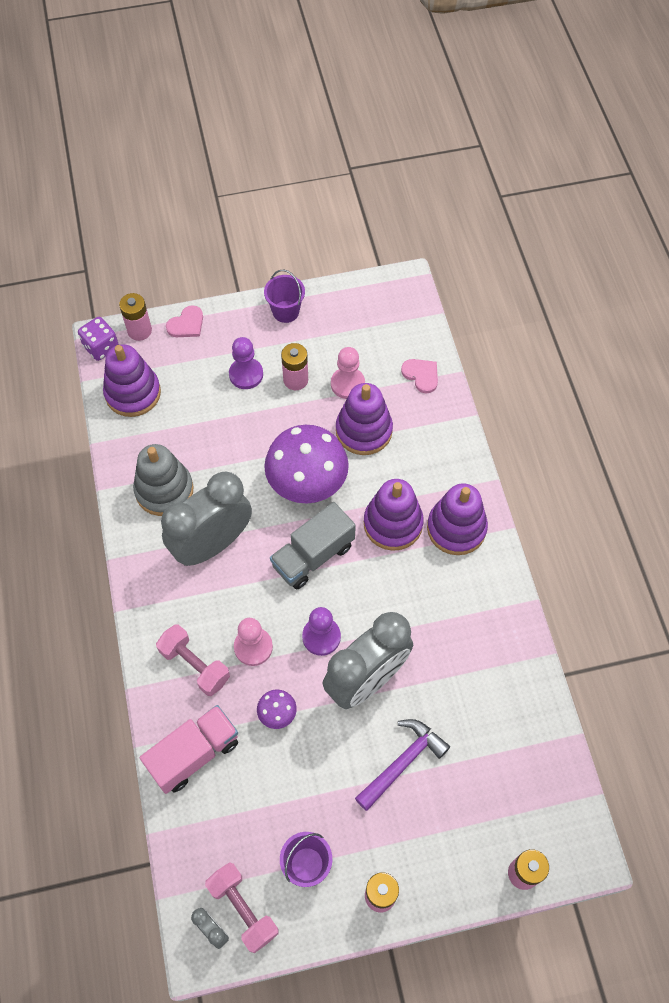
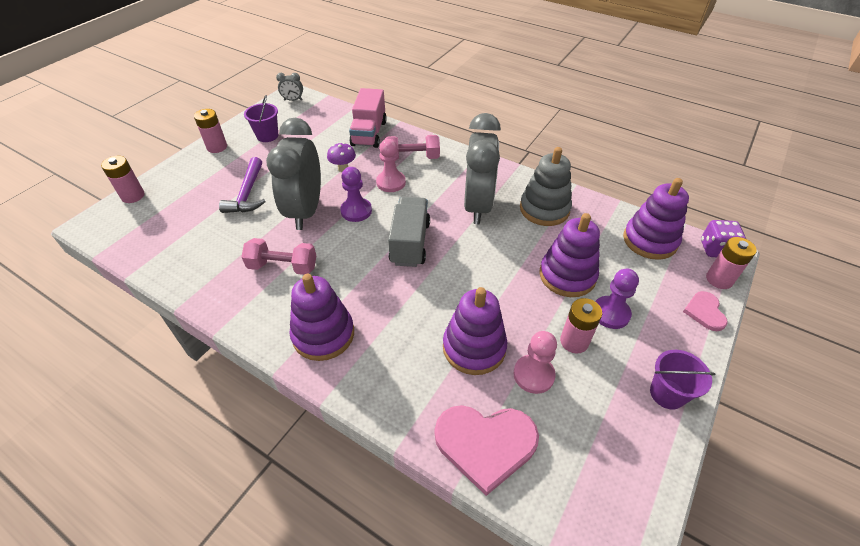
camera: 135 degrees right, 15 degrees down
(243, 909) = (285, 111): pink dumbbell -> pink dumbbell (283, 266)
(307, 486) = (465, 277): purple mushroom -> none
(393, 524) = (376, 300): purple stacking toy -> purple stacking toy (567, 275)
(421, 375) = (485, 444): pink heart -> pink heart, size x1.85

